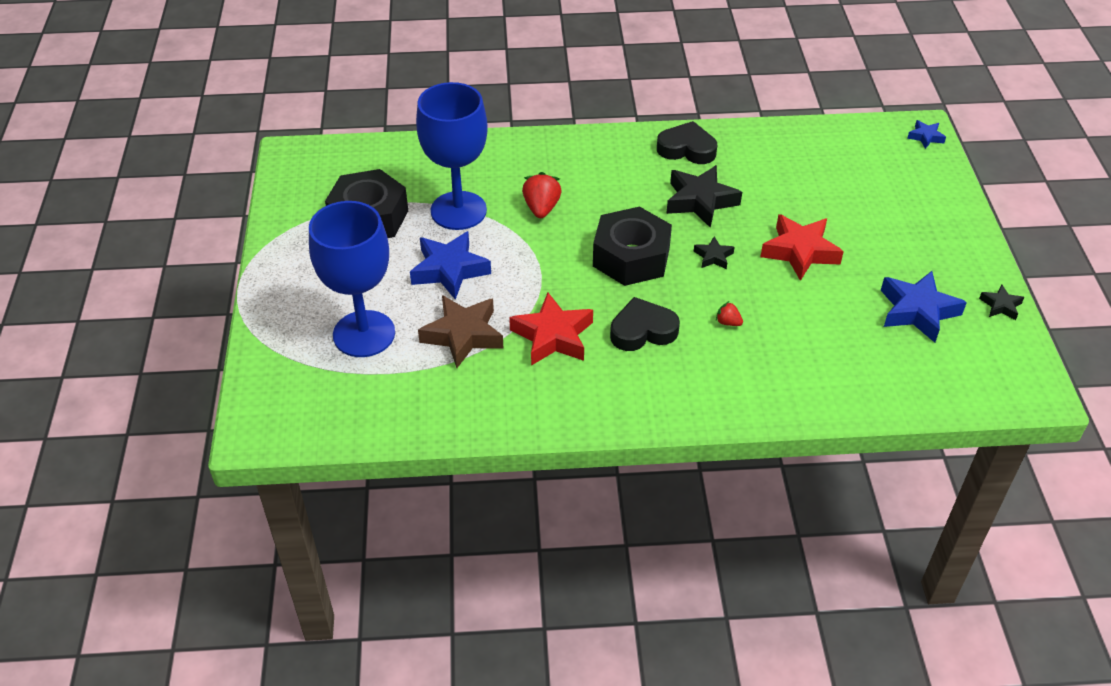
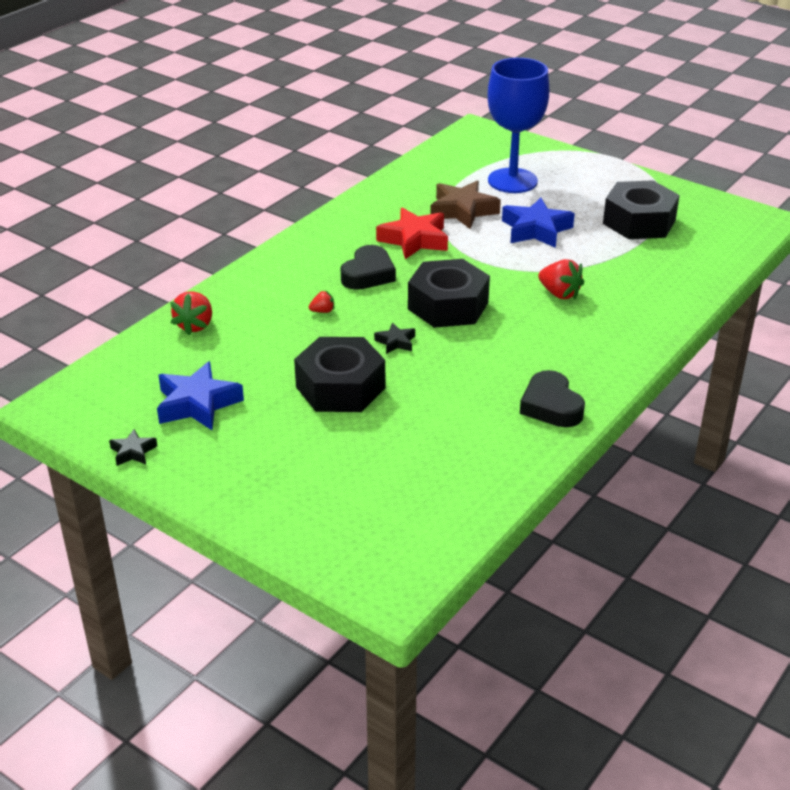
camera: 130 degrees right, 10 degrees down
(458, 211) = (602, 258): blue goblet -> none
(687, 149) = (551, 406): black heart -> black heart turned 105 degrees clockwise
(700, 201) = (469, 373): black star -> none
(800, 252) = (340, 387): red star -> black nut
(846, 386) = (195, 325): none -> red strawberry
(925, 137) = (376, 582): blue star -> none

